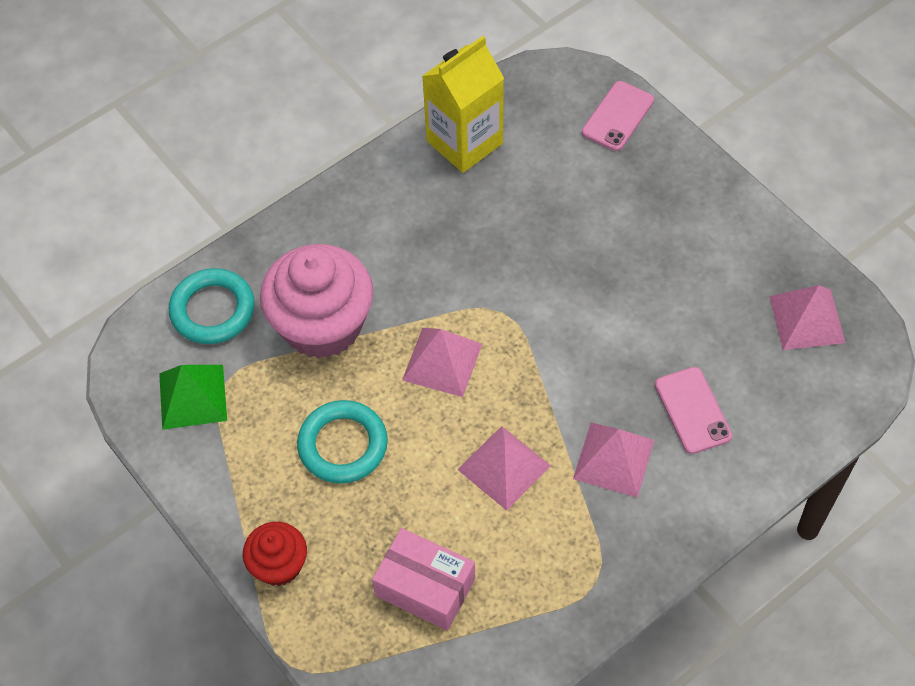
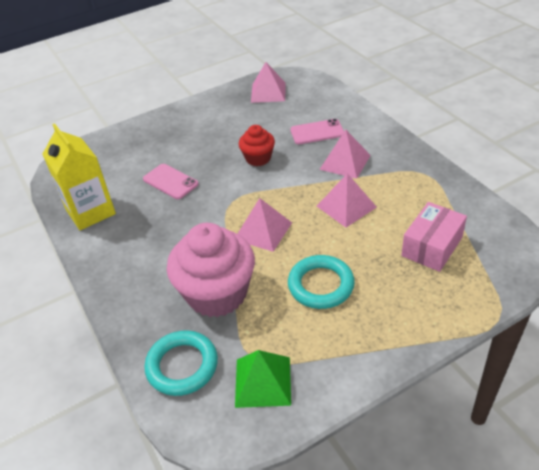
camera: 80 degrees left, 15 degrees down
(279, 565) = (417, 325): red cupcake -> red cupcake (258, 158)
(618, 116) = (106, 145): pink phone -> pink phone (170, 182)

